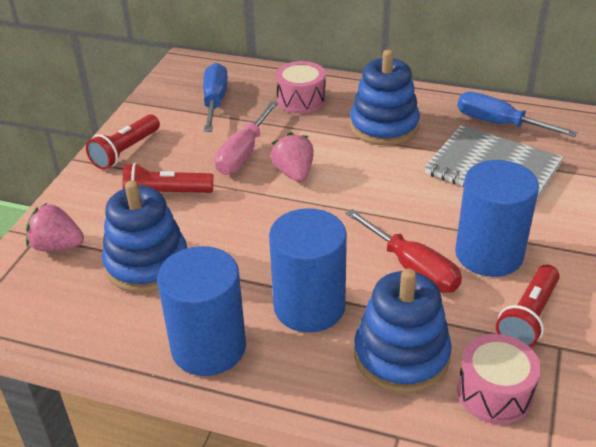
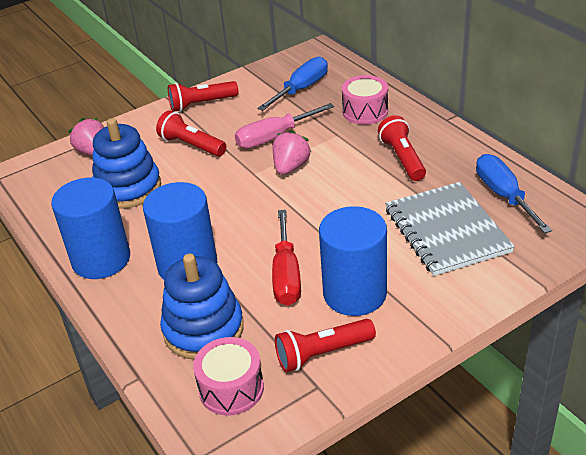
camera: 40 degrees right, 0 degrees up
(384, 126) = (402, 158): blue stacking toy -> red flashlight

